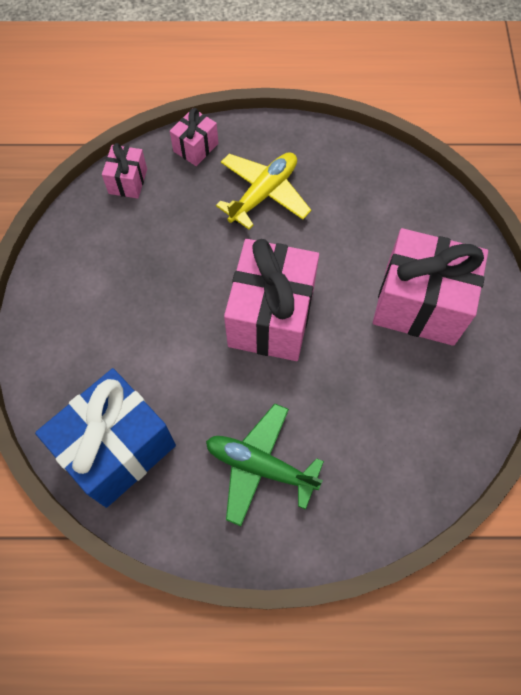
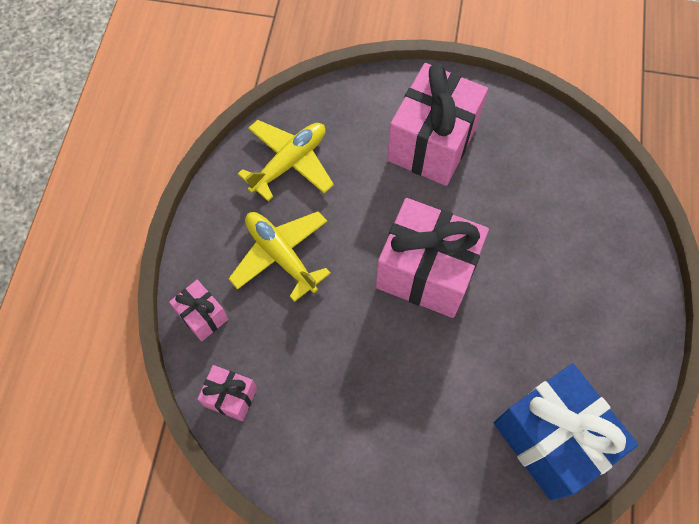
camera: 80 degrees left, 0 degrees up
(260, 466) = (576, 307): green plane -> none
(361, 183) = (289, 163): none -> yellow plane

